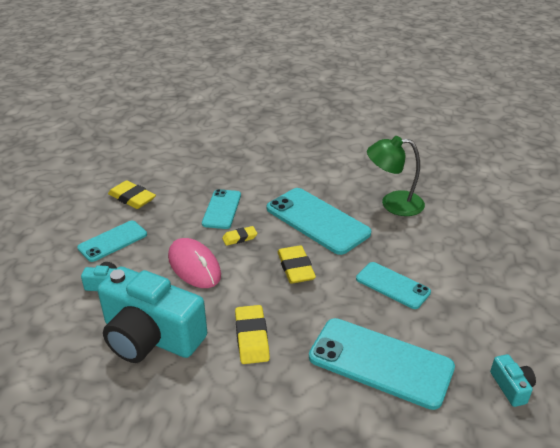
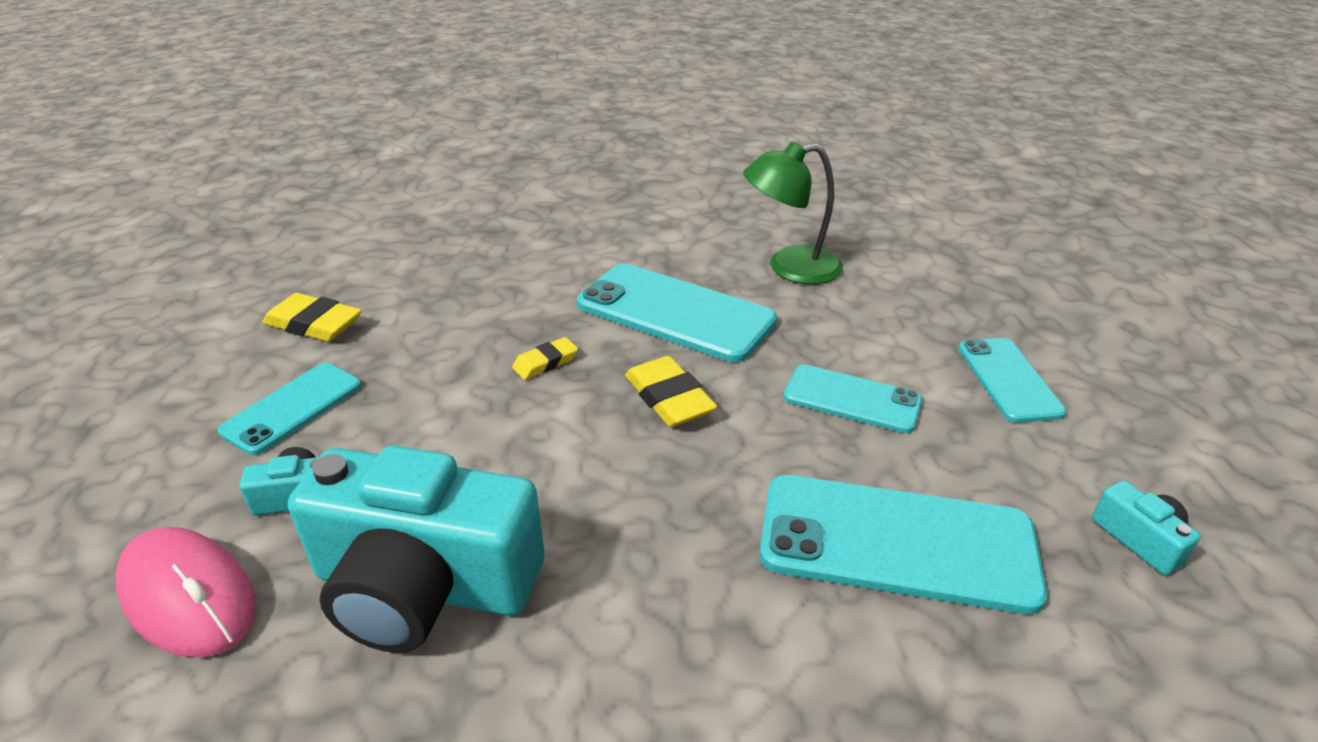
camera: 15 degrees left, 0 degrees up
(194, 266) = (474, 427): pink mouse -> pink mouse (188, 596)
(222, 209) = (495, 318): turquoise phone -> turquoise phone (1008, 380)
(252, 337) = (635, 544): yellow eraser -> none

